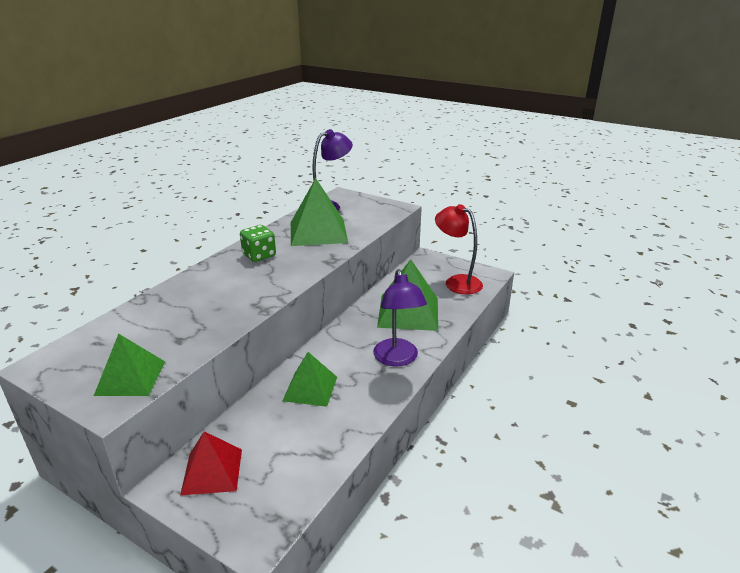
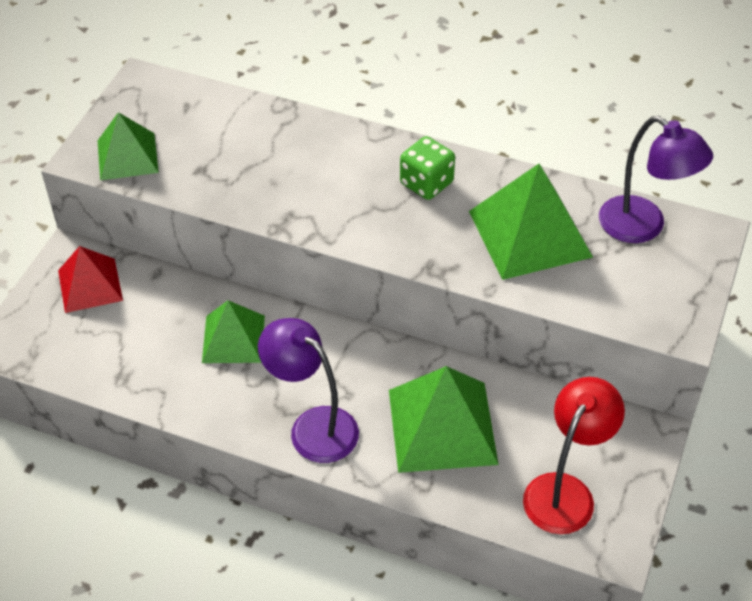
camera: 80 degrees right, 20 degrees up
(397, 359) = (313, 426): purple lamp -> purple lamp turned 60 degrees clockwise

